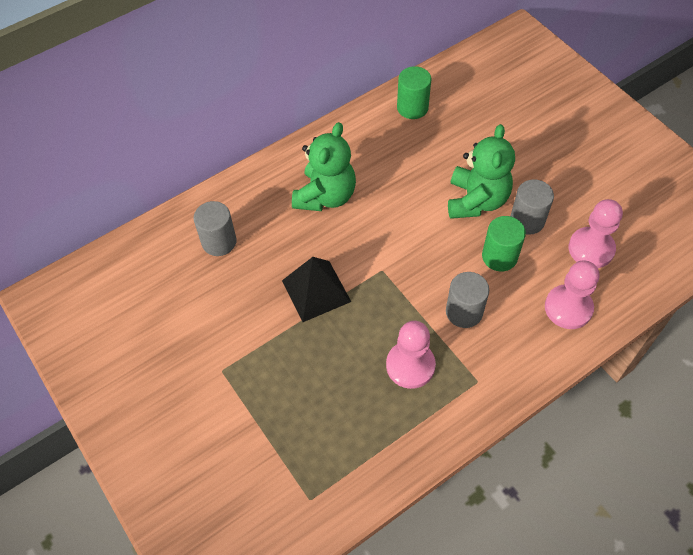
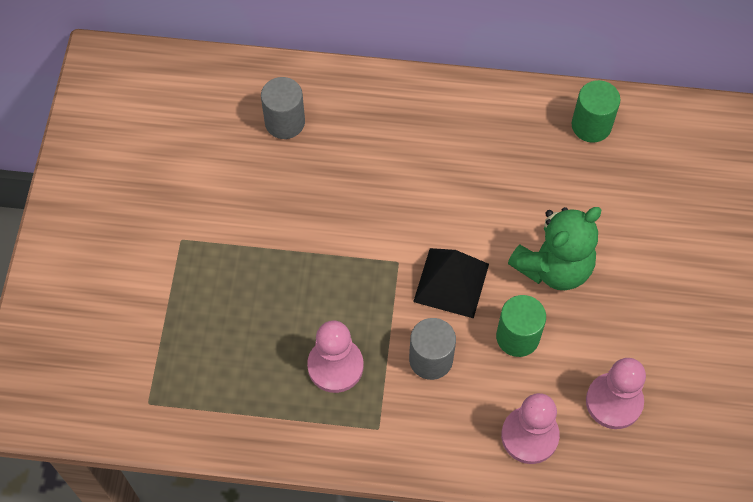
camera: 40 degrees right, 5 degrees up
(316, 291) = (323, 234): black pyramid -> black pyramid (451, 282)
(325, 196) = (418, 152): green teddy bear -> none
(527, 220) = (581, 325): grey cylinder -> none

